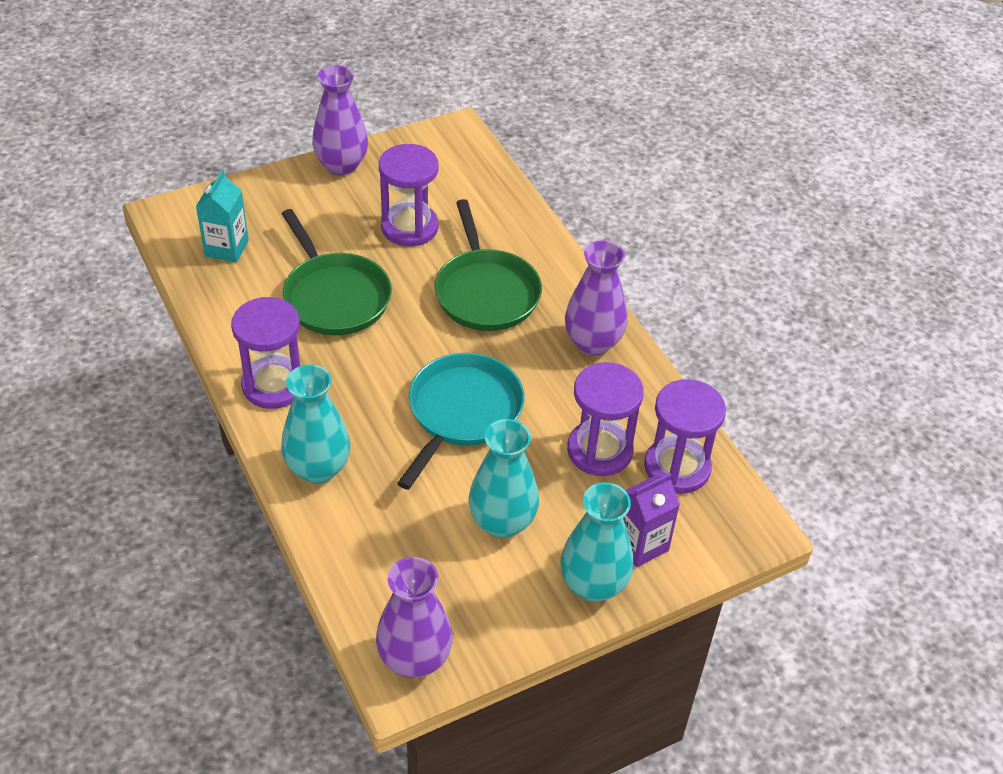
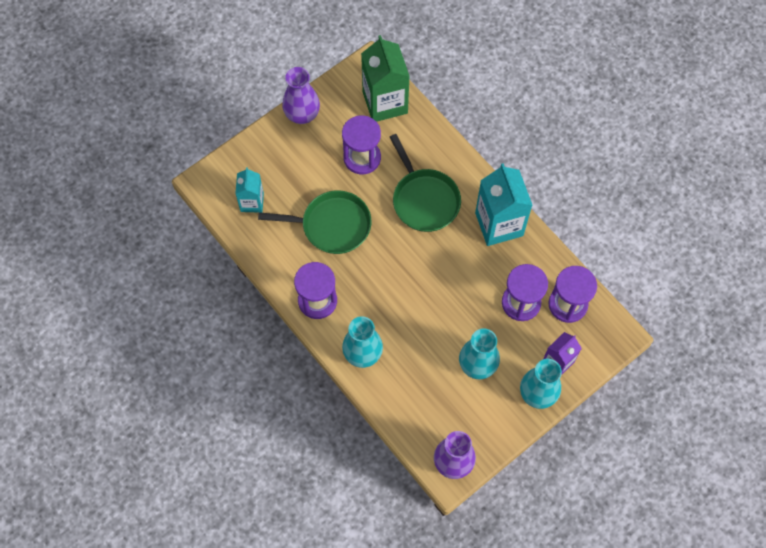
camera: 10 degrees left, 20 degrees up
(335, 297) = (332, 225): green pan -> green pan turned 45 degrees counterclockwise
(462, 412) = (434, 294): turquoise pan -> none
(466, 173) = (385, 102): none -> green carton
(593, 343) = (499, 224): purple vase -> turquoise carton

